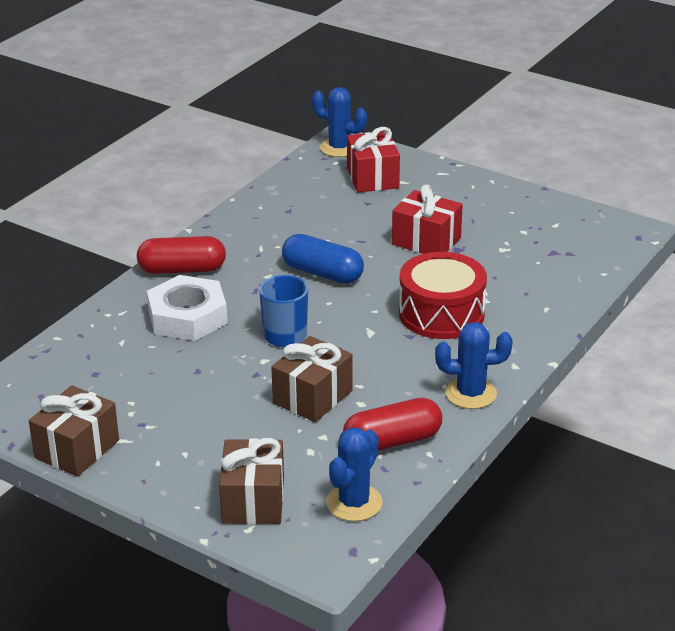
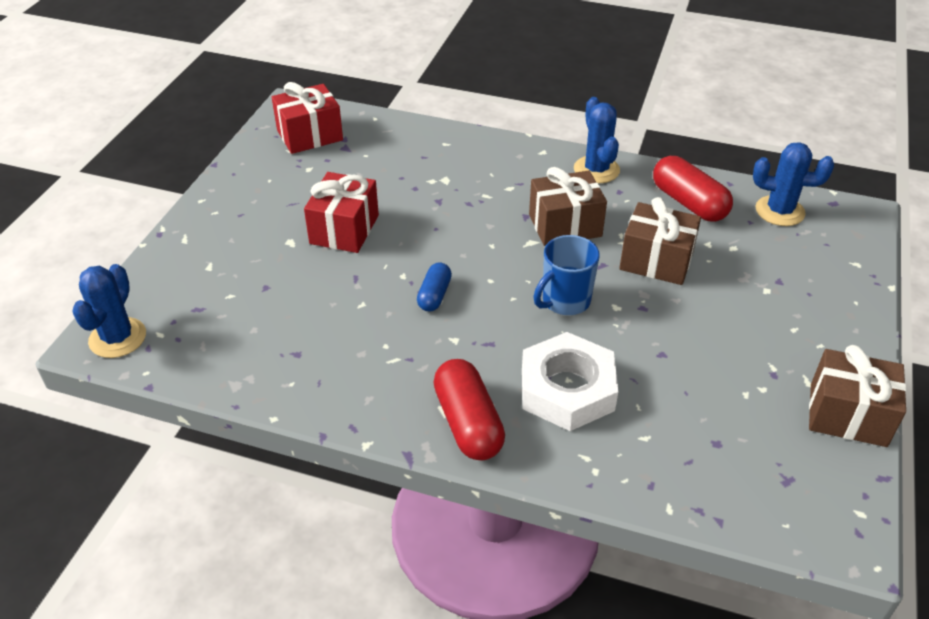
camera: 105 degrees left, 10 degrees up
(253, 500) = (821, 268): brown gift -> brown gift (565, 225)
(322, 273) = (434, 295): blue capsule -> blue capsule, size x0.59
(372, 178) = (202, 293): red gift -> red gift (309, 135)
(441, 314) = (480, 201): red drum -> none

